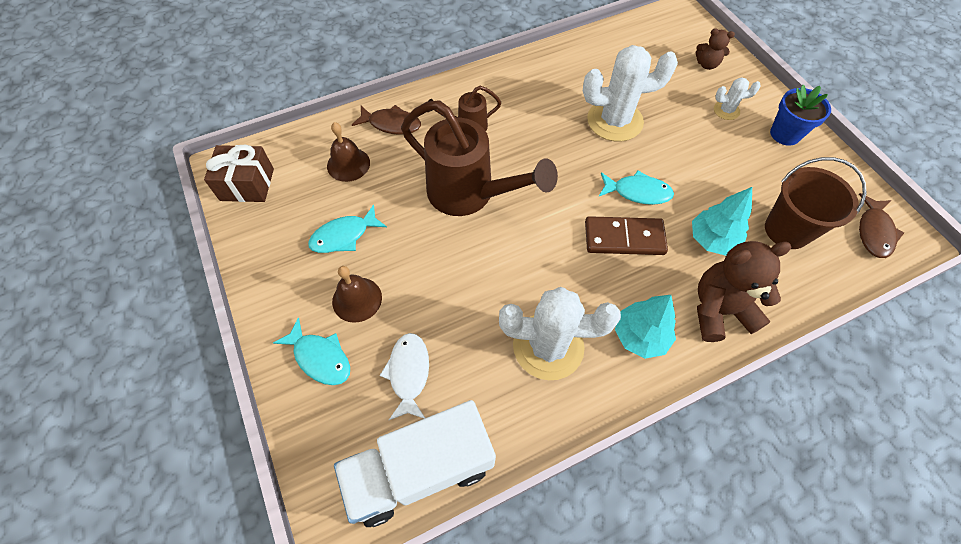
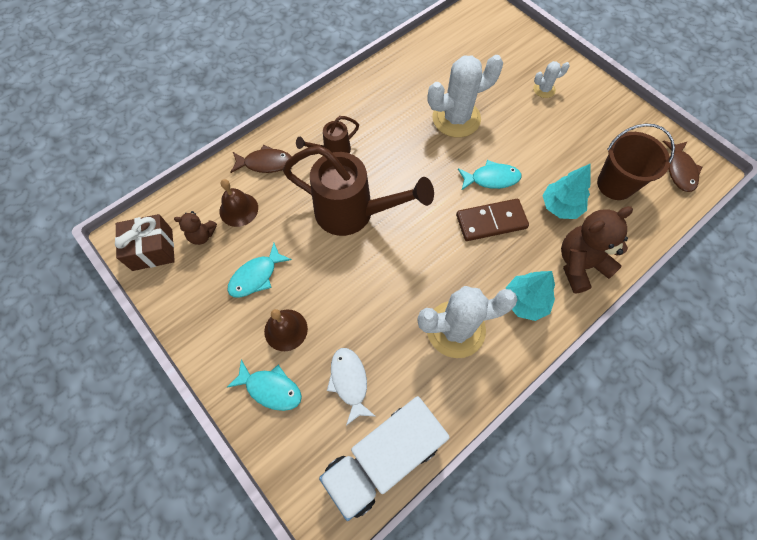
camera: 15 degrees left, 5 degrees up
(707, 64) = (518, 50): brown teddy bear -> brown teddy bear (202, 235)
(785, 134) = (594, 101): blue flower pot -> none

